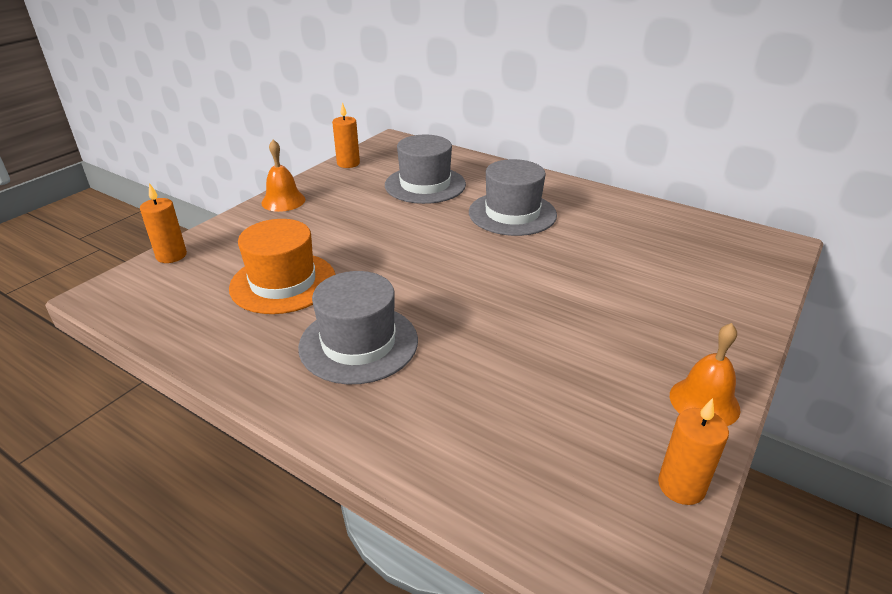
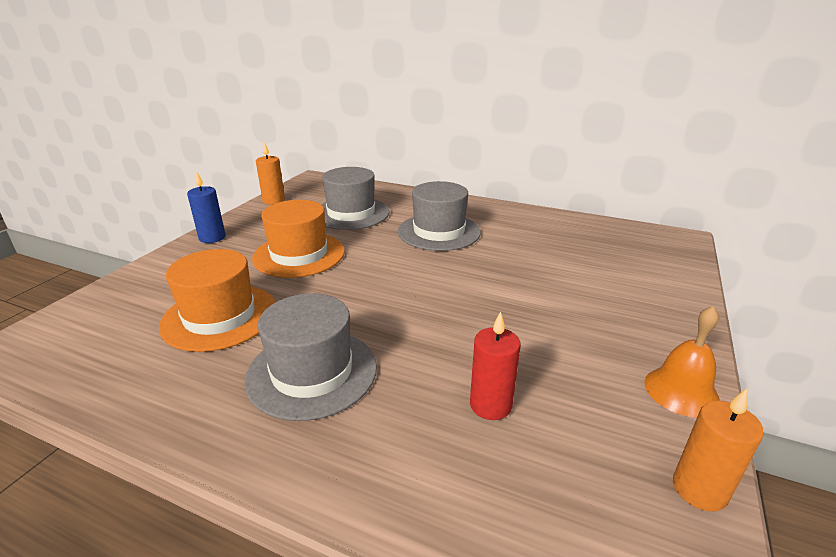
camera: 10 degrees left, 5 degrees down
(171, 255) = (91, 300): orange candle -> none
(283, 201) = (212, 237): orange bell -> blue candle
(364, 227) = (299, 255): none -> orange hat
(514, 391) = (490, 405): none -> red candle

